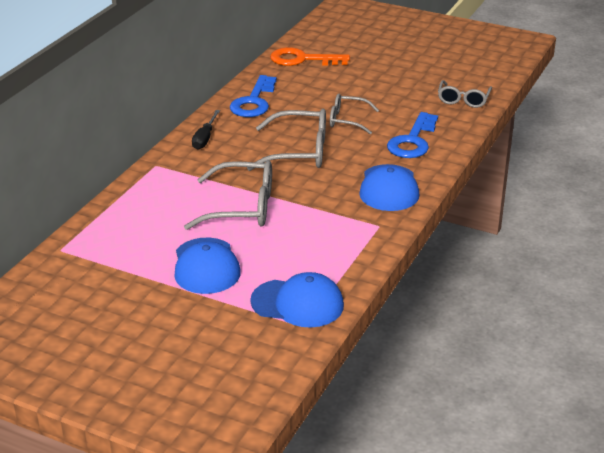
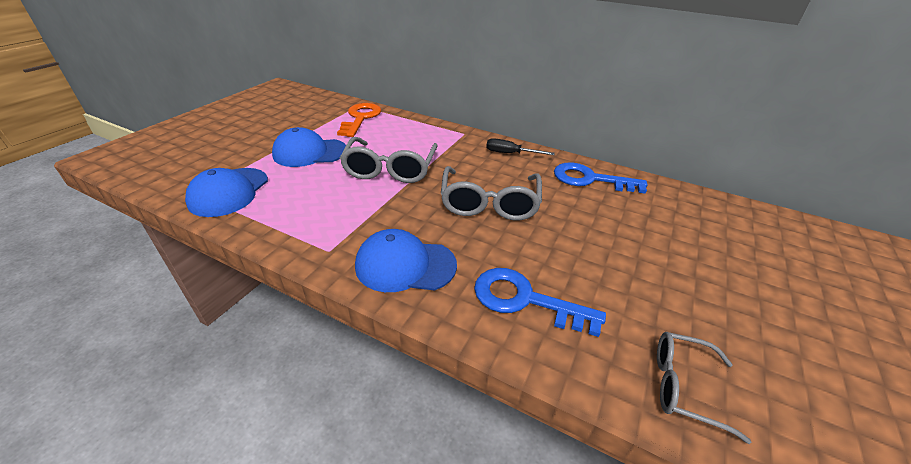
camera: 90 degrees right, 5 degrees up
(303, 59) = (713, 215): orange key -> orange key (360, 118)
(347, 120) = (568, 242): grey glasses -> none

